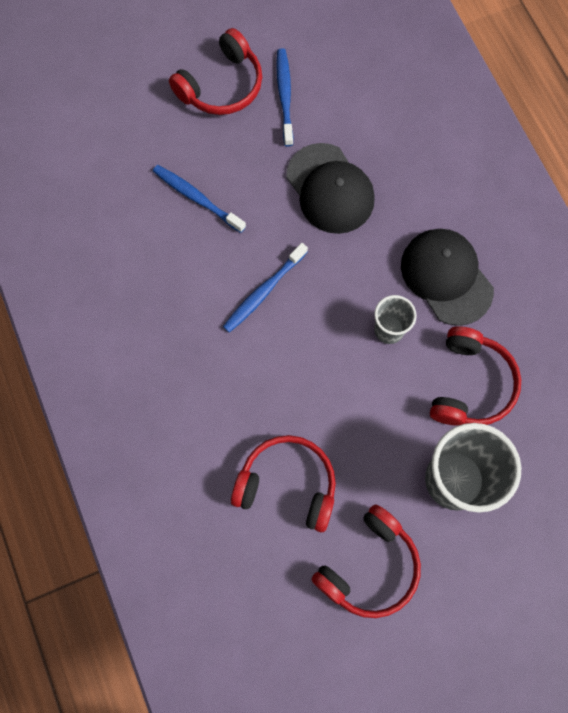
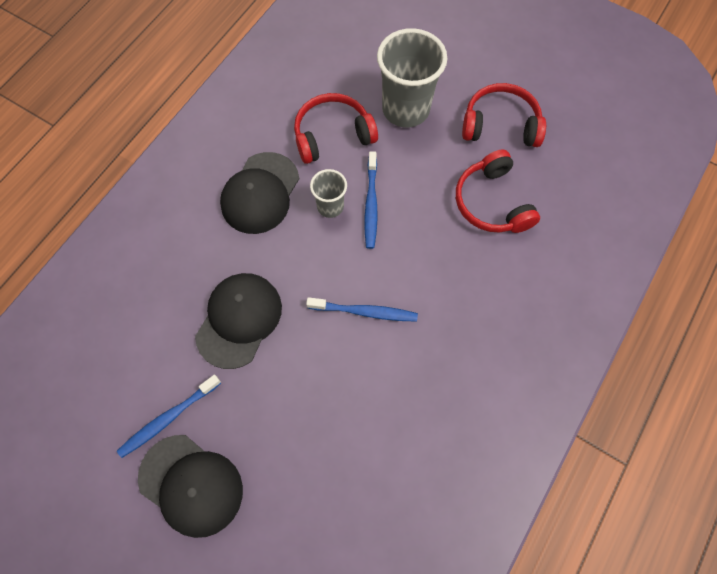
camera: 125 degrees left, 5 degrees down
(197, 198) = (320, 423): blue toothbrush -> blue toothbrush (371, 204)
(221, 85) = (191, 485): red headphones -> black cap

